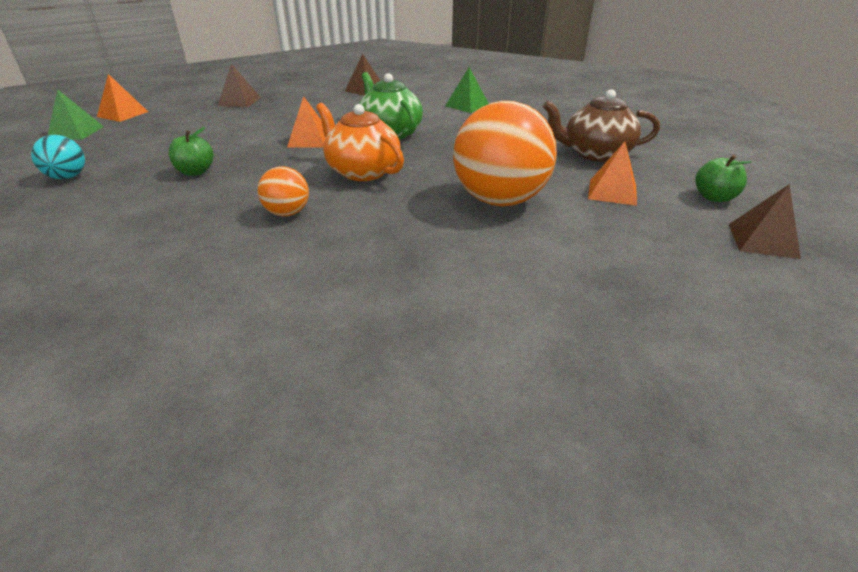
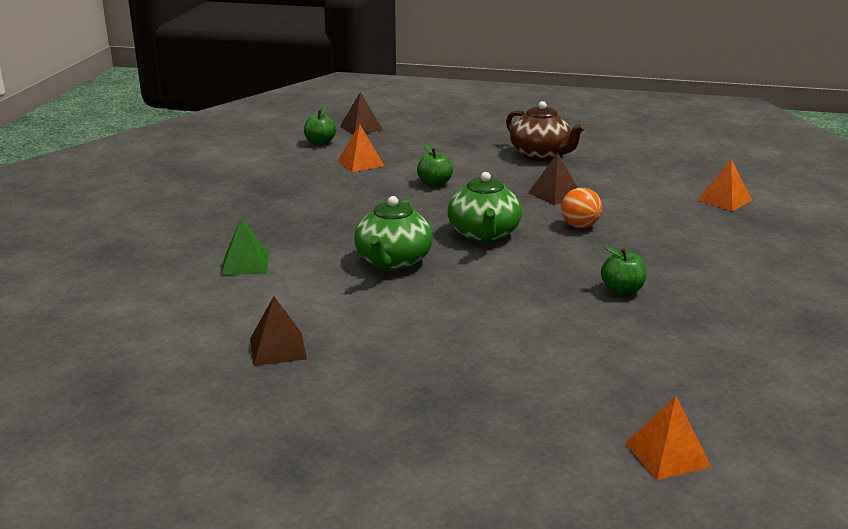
camera: 135 degrees left, 10 degrees down
(68, 177) = (752, 335): turquoise ball -> none
(76, 132) = (745, 429): green pyramid -> none
(239, 101) = (473, 405): brown pyramid -> brown pyramid (555, 194)
(310, 140) = (478, 286): orange pyramid -> orange pyramid (724, 200)
(362, 171) = (484, 235): orange teapot -> green teapot
(499, 200) = (434, 183): orange ball -> green apple
(595, 154) = (297, 181): brown teapot -> brown teapot (541, 155)

